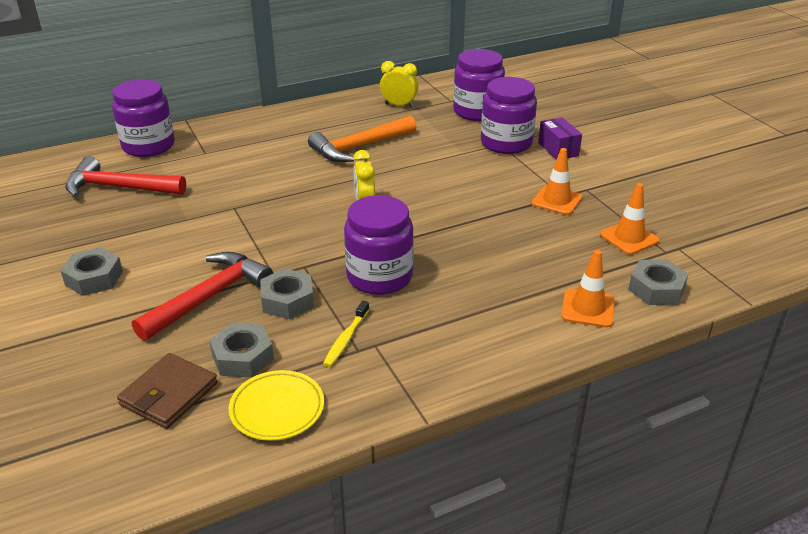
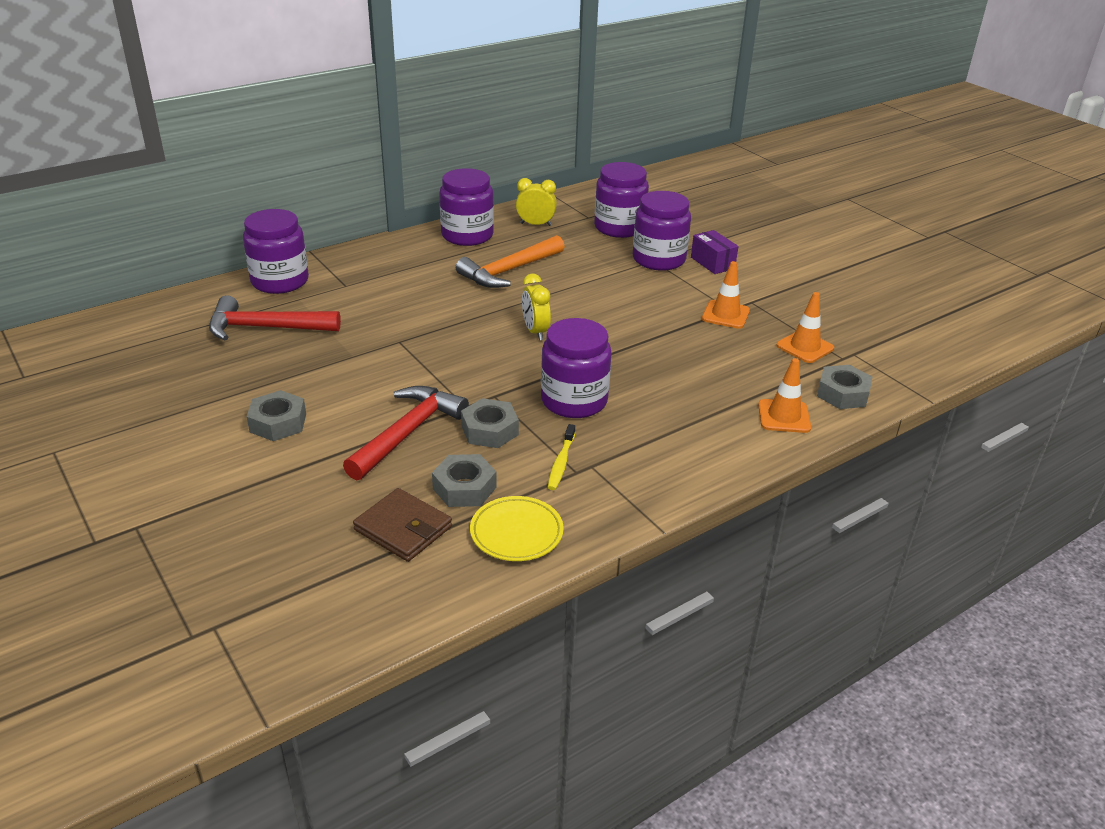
camera: 10 degrees left, 0 degrees up
(169, 394) = (403, 528): brown wallet -> brown wallet turned 75 degrees counterclockwise
(332, 112) = (467, 235): none -> purple jar

